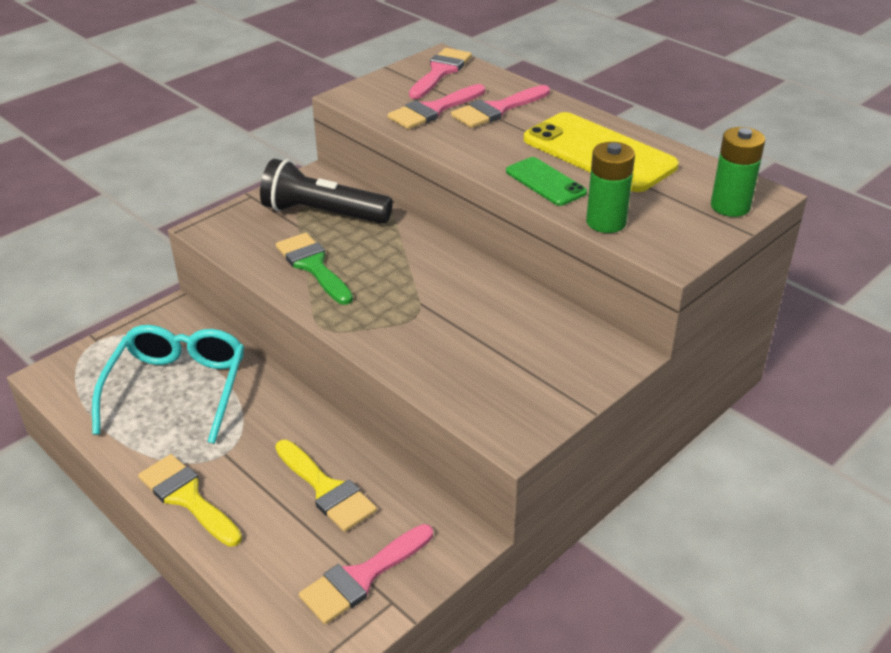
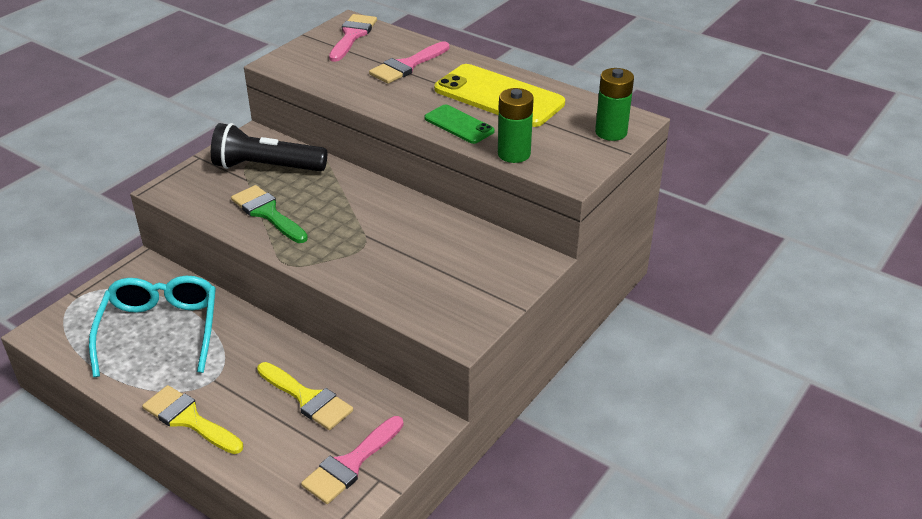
camera: 10 degrees left, 0 degrees up
(433, 110) = (353, 70): pink brush -> none

